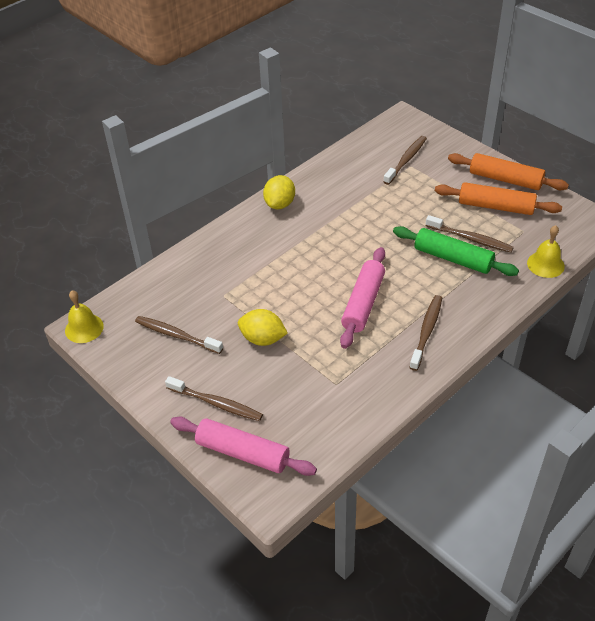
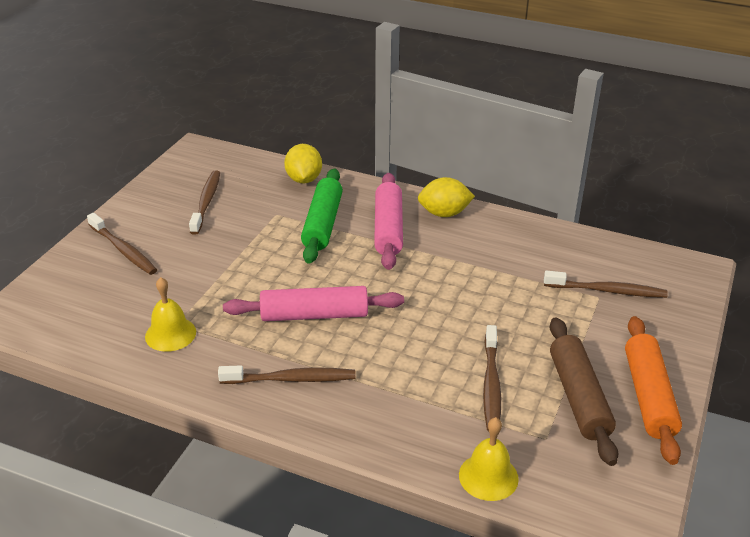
camera: 65 degrees right, 10 degrees down
(84, 328) = (194, 150): yellow bell -> yellow bell (170, 334)
(216, 403) = (123, 250): brown toothbrush -> brown toothbrush turned 45 degrees counterclockwise
(242, 453) = (62, 283): pink rolling pin -> pink rolling pin (388, 229)
(263, 339) = (224, 256): yellow lemon -> yellow lemon (304, 179)
(453, 258) = (440, 375): green rolling pin -> green rolling pin (323, 224)
(496, 206) = (579, 397): orange rolling pin -> brown rolling pin

